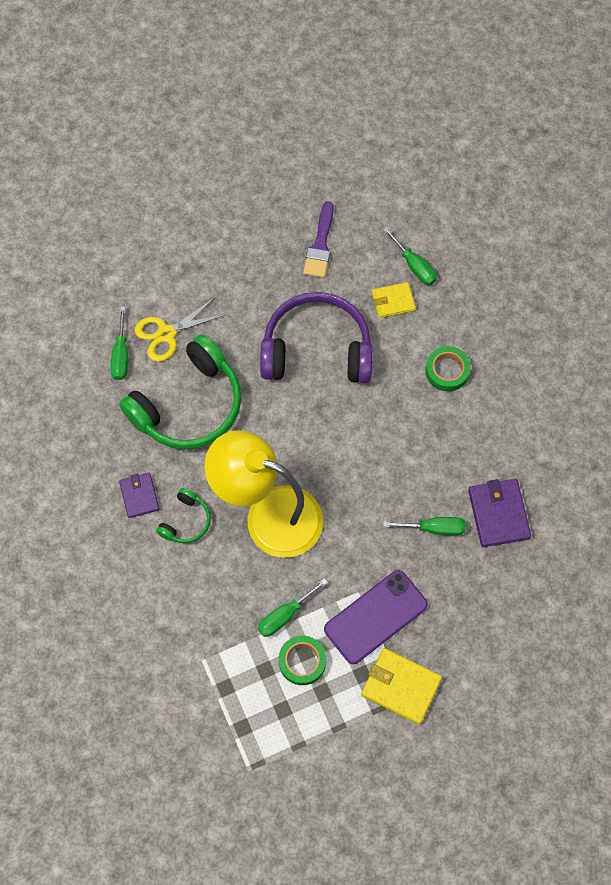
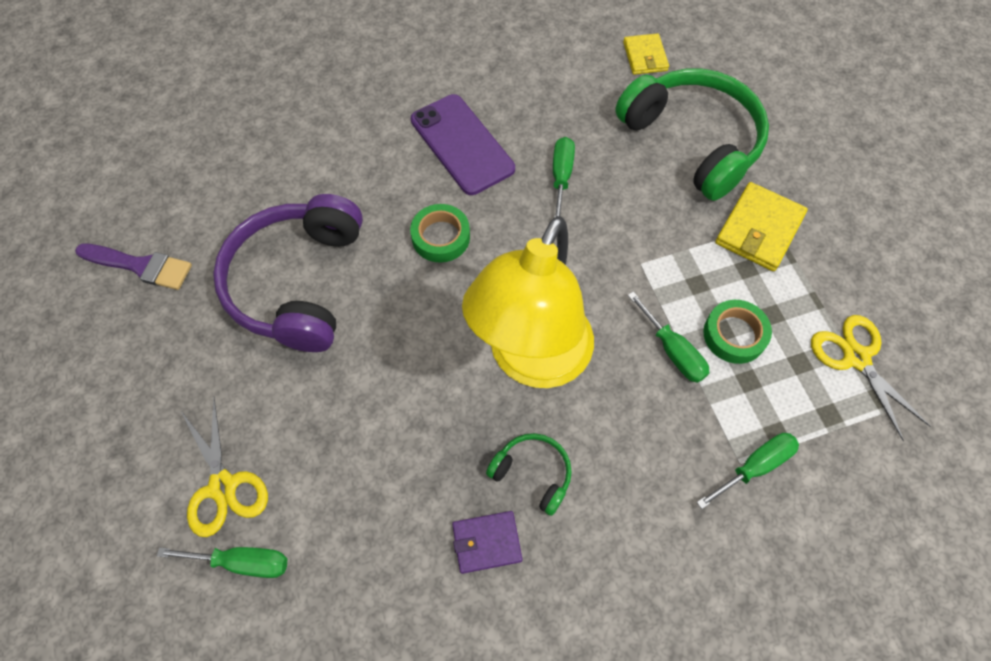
camera: 85 degrees left, 5 degrees down
(189, 405) = (349, 459): green headphones -> green headphones (693, 141)
(290, 753) = (856, 358): none -> yellow scissors
(375, 617) = (673, 247): purple phone -> purple phone (462, 144)
(393, 301) = (249, 190): yellow wallet -> yellow wallet (645, 56)
(414, 266) = (206, 163): green screwdriver -> green screwdriver (755, 467)
(447, 371) = (358, 144): green tape -> green tape (441, 237)
(498, 514) = (547, 114): purple wallet -> none

